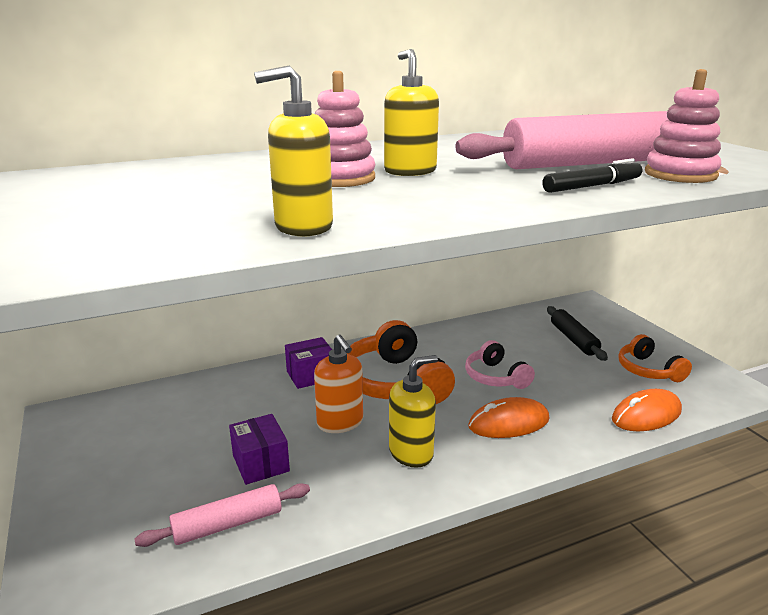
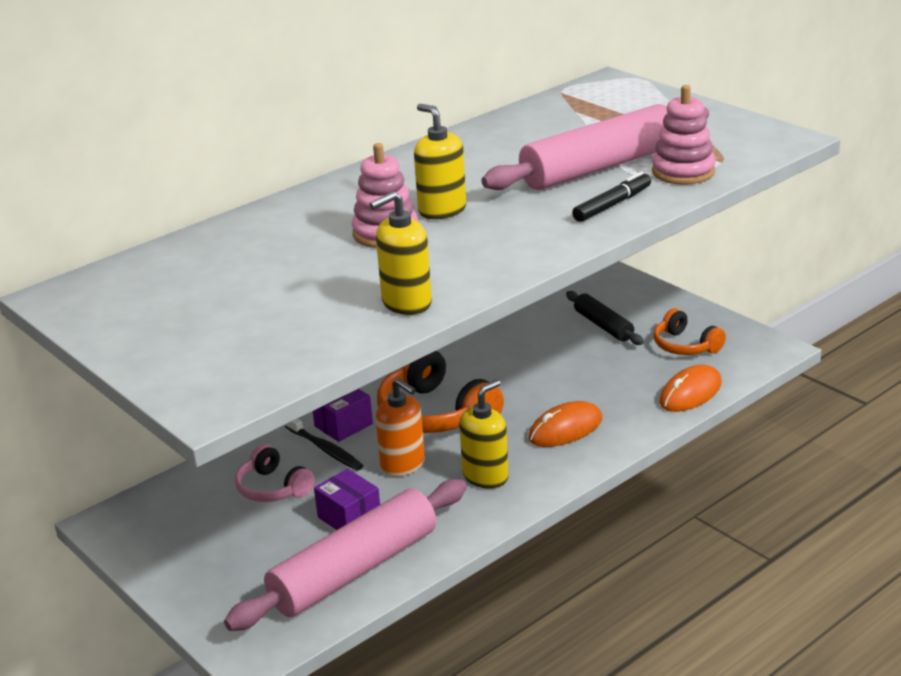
camera: 15 degrees left, 5 degrees up
(228, 524) = (354, 570): pink rolling pin -> pink rolling pin, size x1.91
(282, 392) = (325, 449): none -> black toothbrush
(495, 377) = (536, 386): pink headphones -> pink headphones (273, 488)

